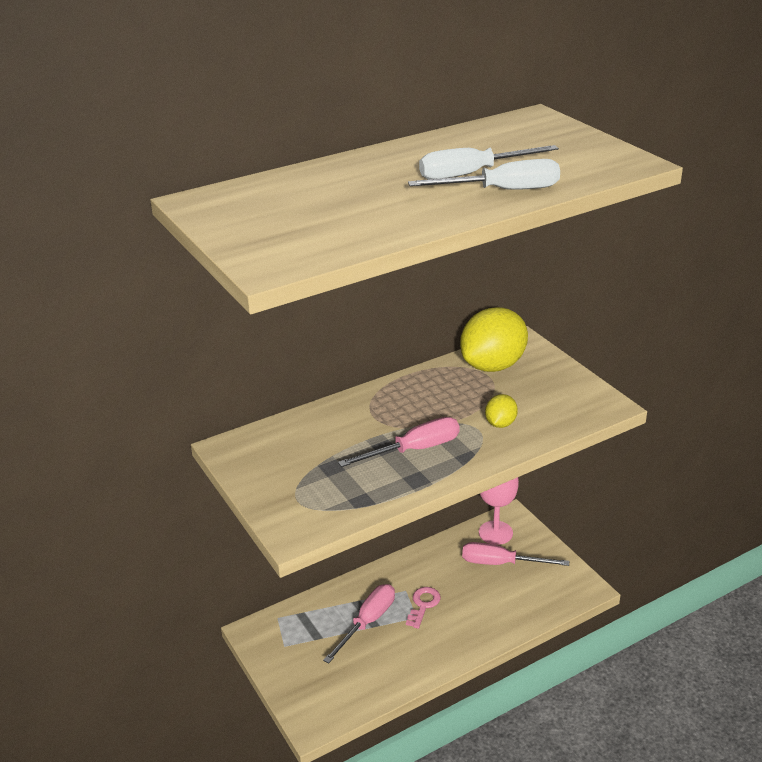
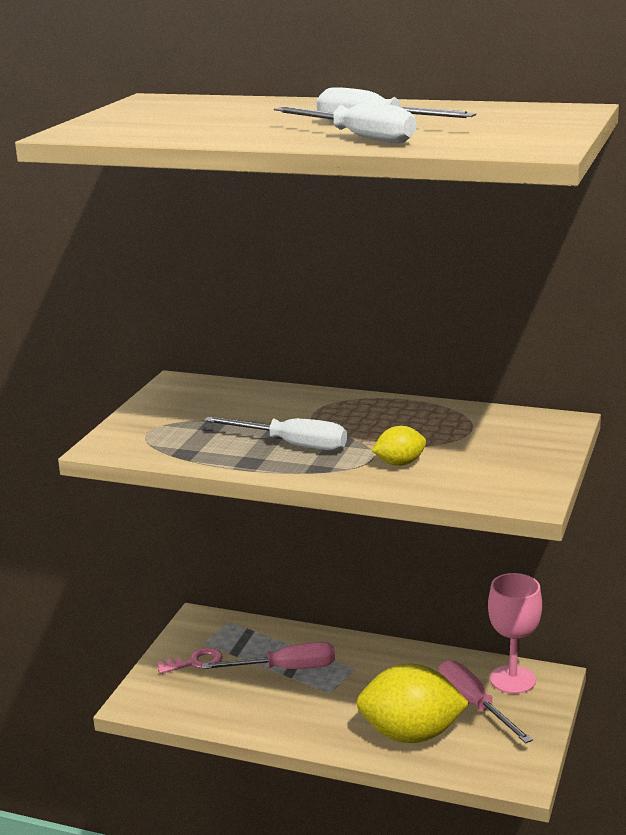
camera: 50 degrees right, 10 degrees down
(414, 450) = (292, 445): pink screwdriver -> white screwdriver
(423, 605) = (350, 688): pink key -> pink key (195, 662)
(493, 365) = (492, 425): yellow lemon -> yellow lemon (411, 734)

